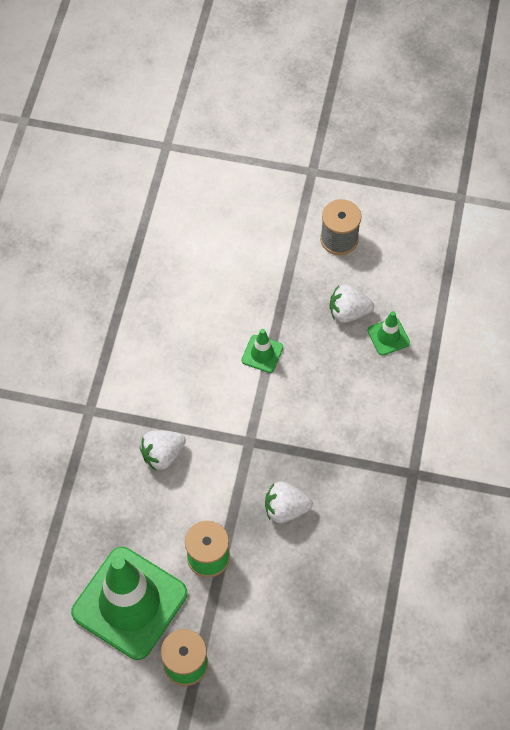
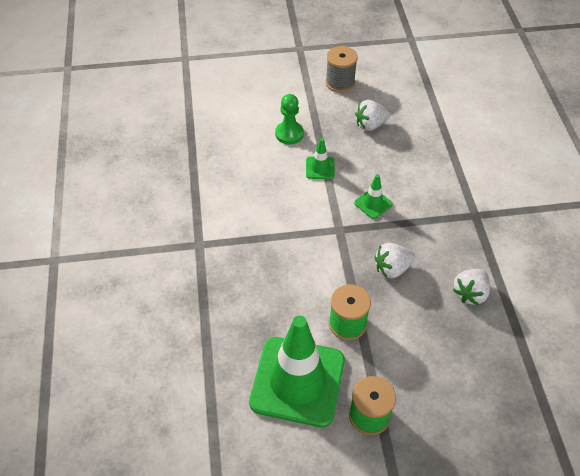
camera: 20 degrees left, 10 degrees down
(163, 455) = (274, 259): white strawberry -> white strawberry (470, 293)
(246, 295) = (289, 134): none -> green pawn
(388, 336) = (407, 132): green traffic cone -> green traffic cone (373, 203)

